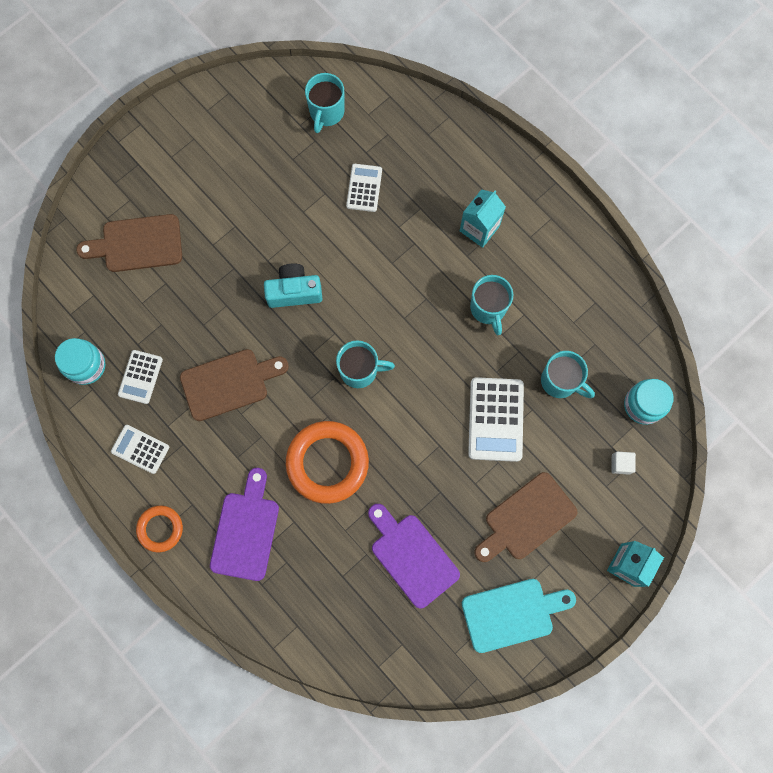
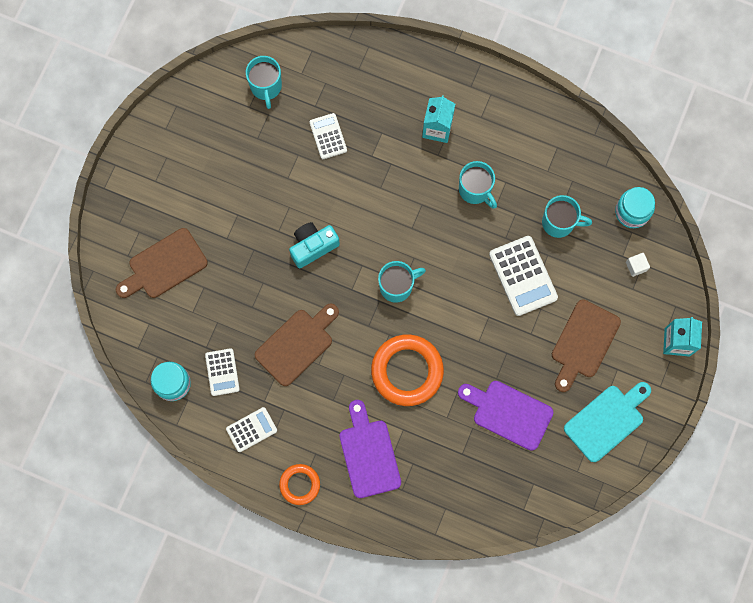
camera: 25 degrees left, 0 degrees up
(140, 449) = (251, 429): white calculator -> white calculator turned 150 degrees clockwise

